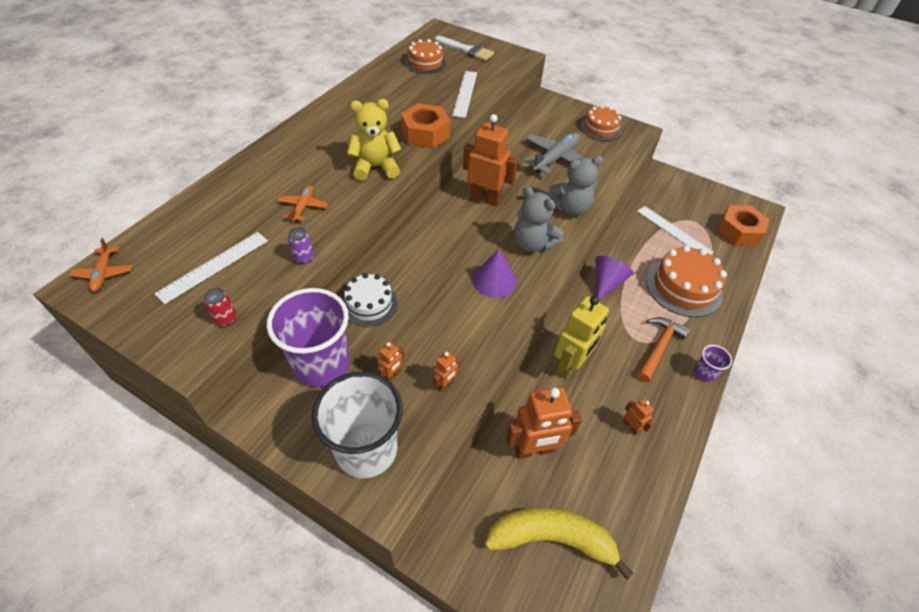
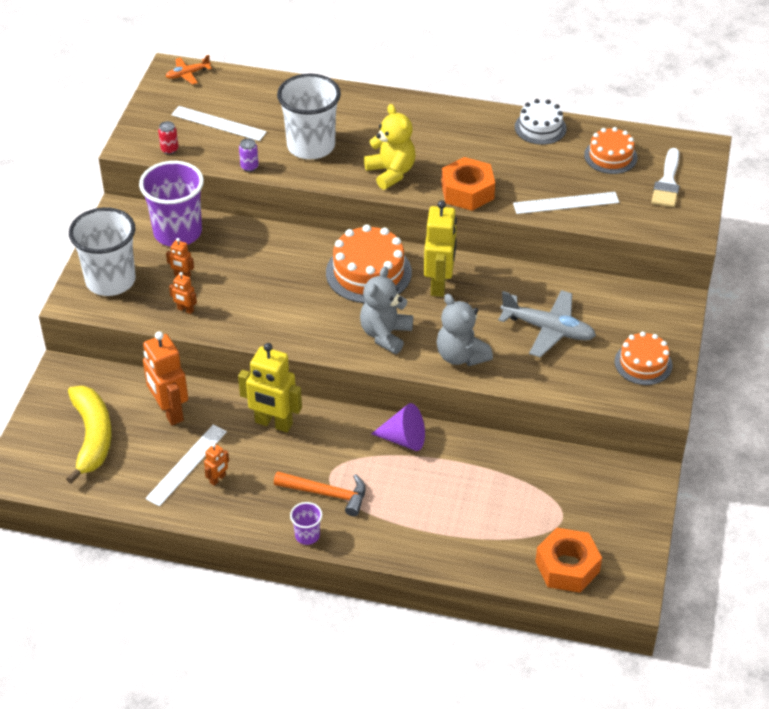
camera: 75 degrees right, 5 degrees down
(303, 207) = (311, 146): orange plane -> white cup
(369, 304) = (253, 240): white cake -> white cake (540, 128)
(485, 198) = (439, 284): orange robot -> yellow robot
(494, 280) = (319, 316): purple cone -> none
(674, 231) = (529, 496): white ruler -> white ruler (187, 465)
(683, 287) = (431, 511): orange cake -> orange cake (368, 272)

